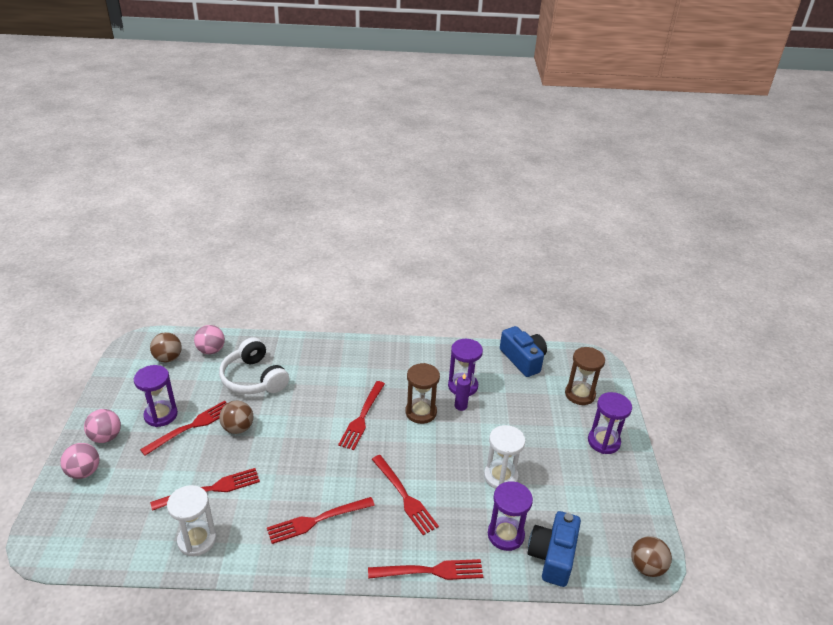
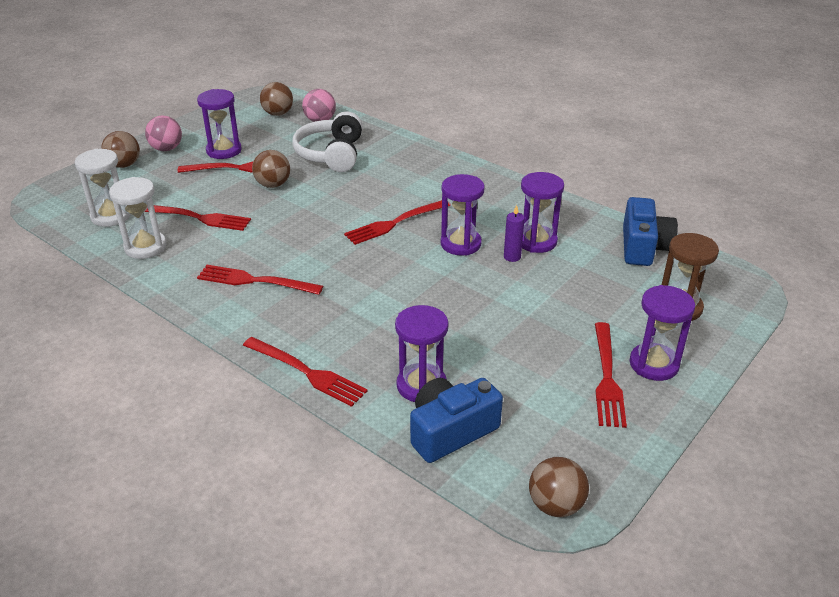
camera: 40 degrees right, 0 degrees up
(84, 472) = (124, 165): pink ball -> brown ball
(405, 496) = (357, 303): red fork -> red fork (607, 378)
(421, 412) = (460, 244): brown hourglass -> purple hourglass
(500, 476) = (480, 335): white hourglass -> white hourglass (111, 216)

